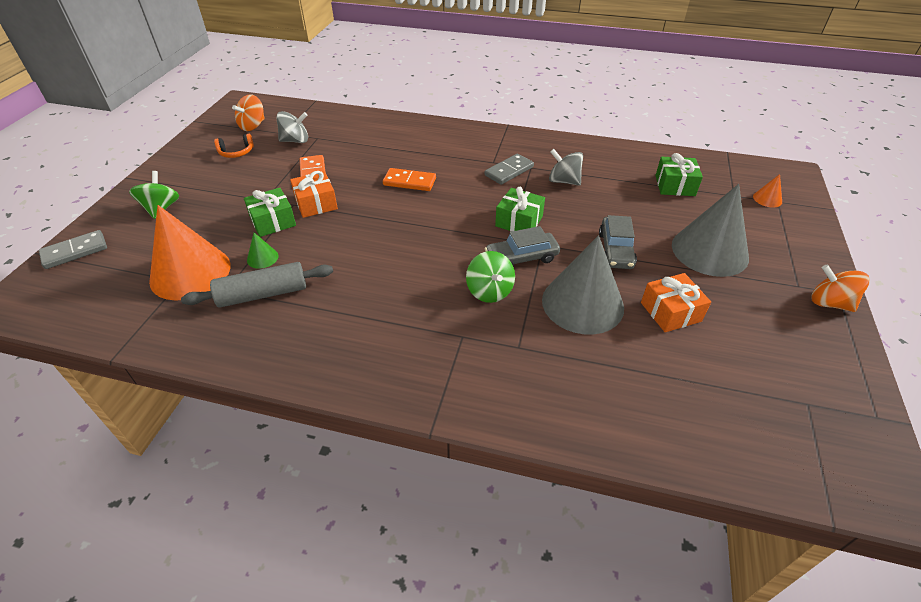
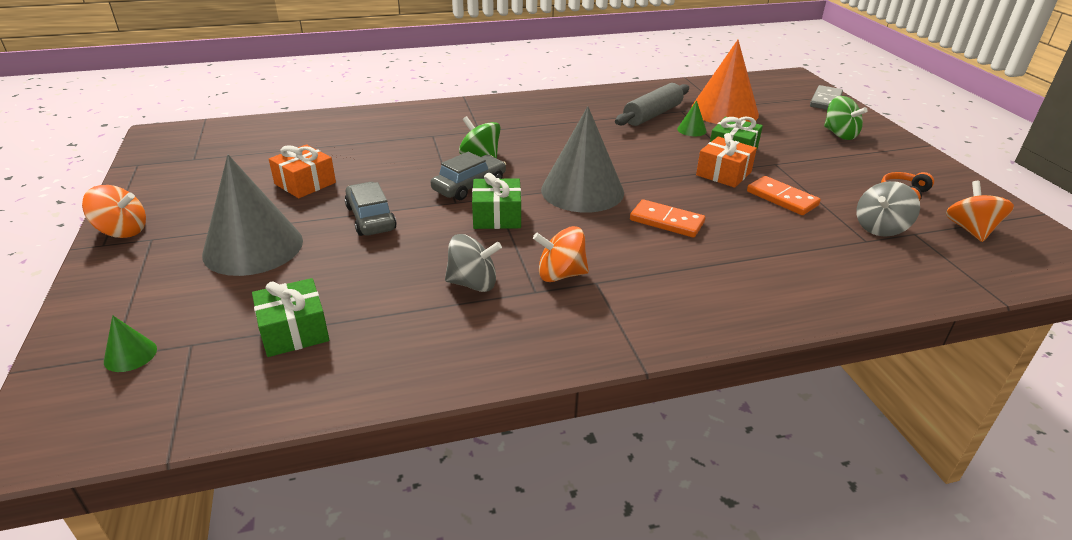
camera: 150 degrees right, 10 degrees down
(409, 182) = (666, 221): orange domino -> orange domino turned 45 degrees clockwise
(509, 171) = (560, 274): grey domino -> orange spinning top
(582, 303) = (391, 169): grey cone -> grey cone (582, 190)
(767, 199) = (130, 355): orange cone -> green cone

